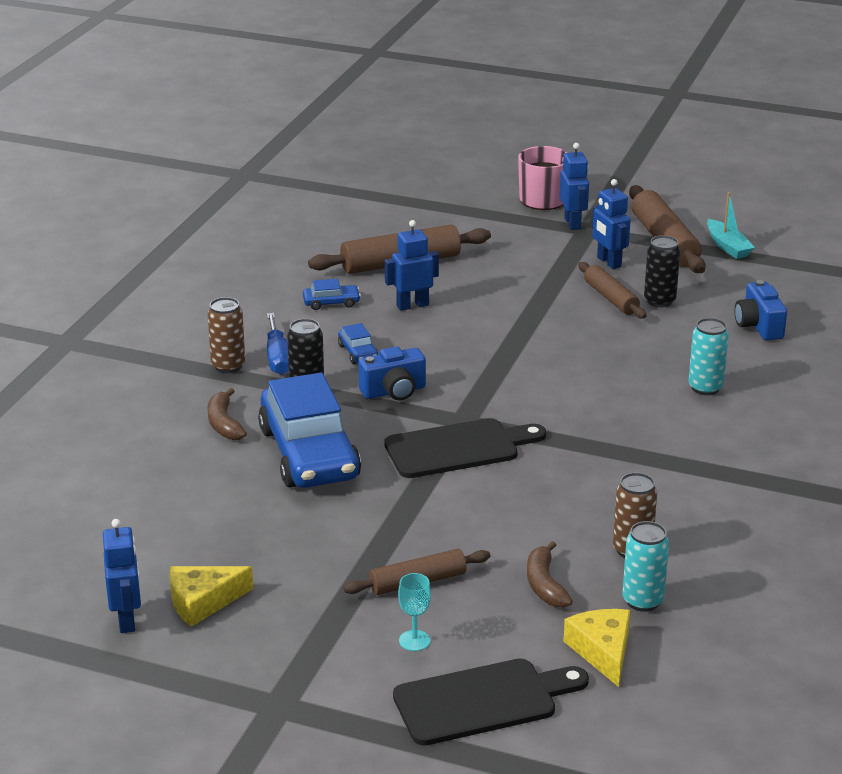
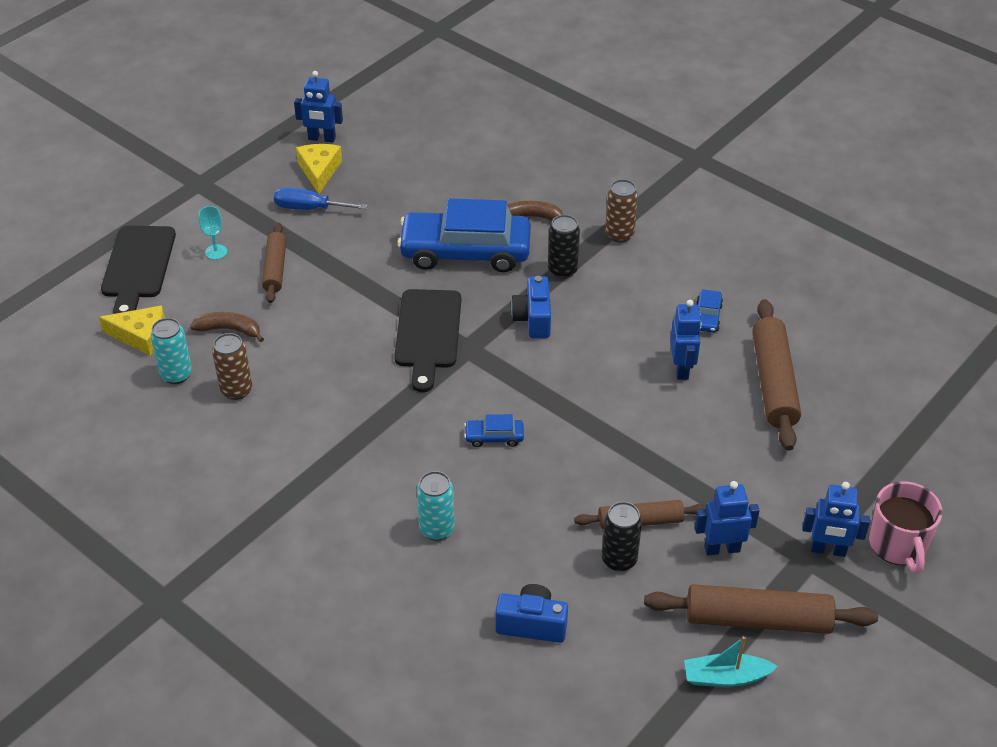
camera: 110 degrees right, 15 degrees up
(278, 358) = (620, 264): blue screwdriver -> blue screwdriver (309, 208)
(358, 353) = (608, 313): blue car -> blue car (494, 437)

